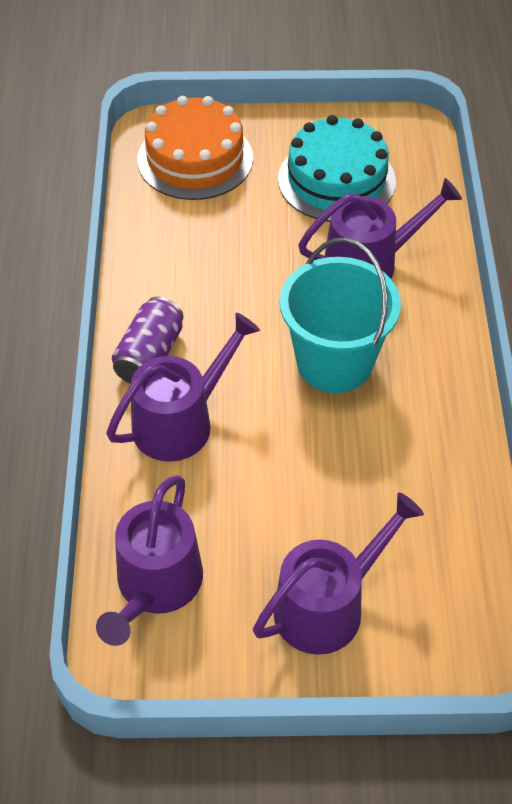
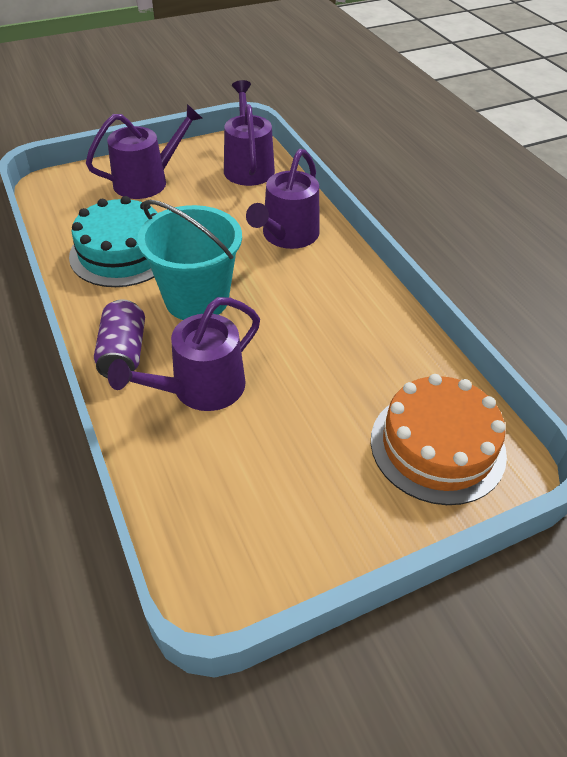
camera: 155 degrees right, 5 degrees down
(149, 355) = (338, 265): purple can -> purple can (123, 353)
(327, 606) = (147, 181): purple watering can -> purple watering can turned 150 degrees counterclockwise
(336, 180) = (274, 473): turquoise cake -> turquoise cake (122, 253)

